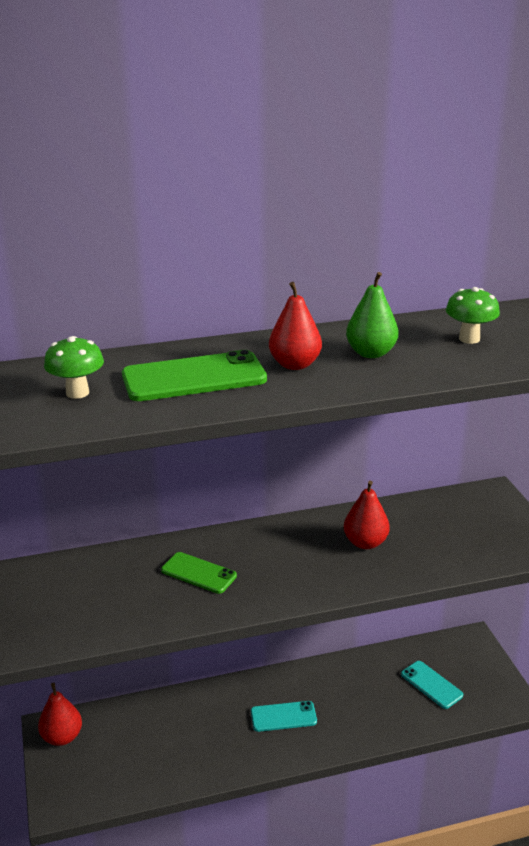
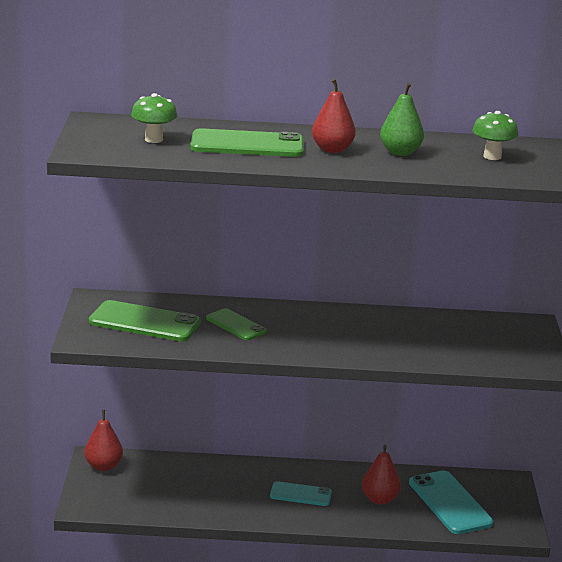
camera: 15 degrees right, 5 degrees down
(94, 596) = (144, 322): none -> green phone
(365, 543) = (390, 333): red pear -> red pear (379, 499)
(431, 685) = (450, 503): turquoise phone -> turquoise phone, size x1.67

